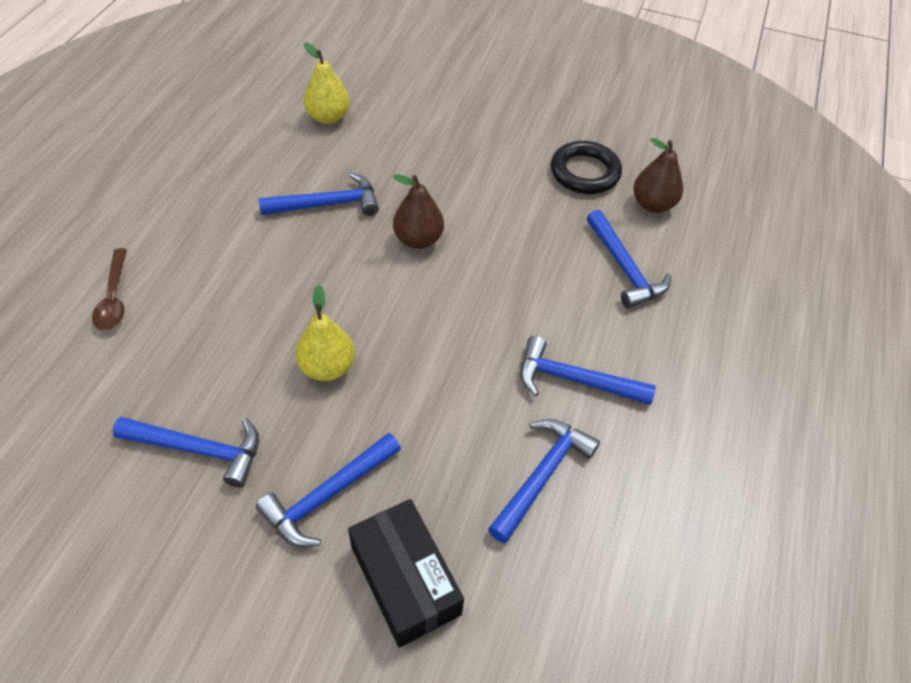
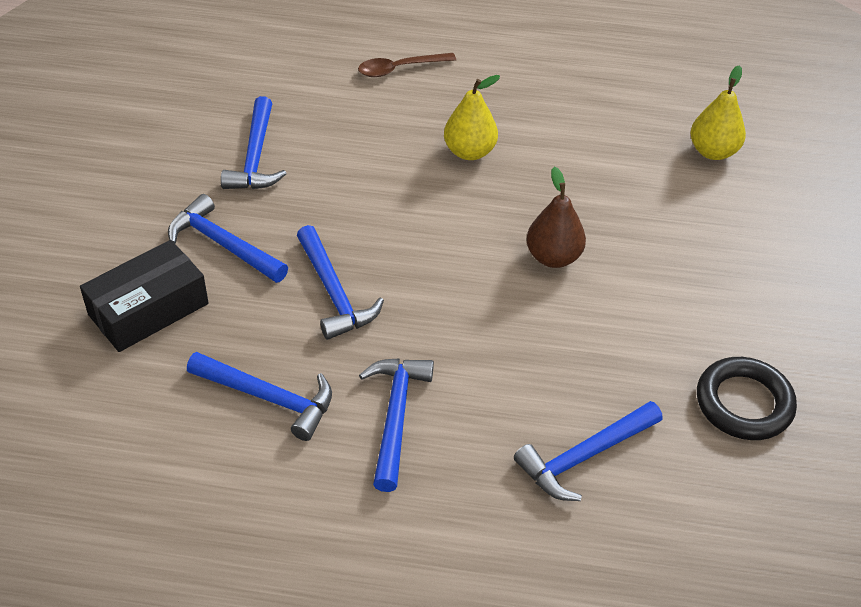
camera: 80 degrees right, 5 degrees down
(327, 204) = (574, 177): blue hammer -> blue hammer (334, 293)
(327, 367) = (360, 218): yellow pear -> yellow pear (469, 152)
(653, 204) = (718, 485): brown pear -> none

